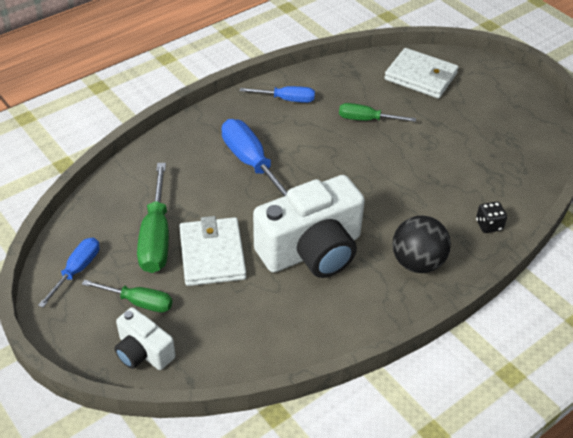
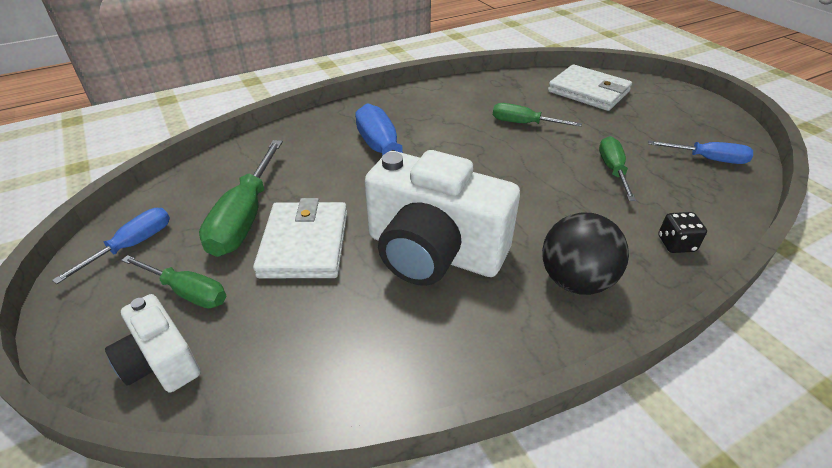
camera: 10 degrees right, 5 degrees down
(287, 99) = (439, 101): blue screwdriver -> blue screwdriver (708, 159)
(312, 250) = (433, 252): white camera -> white camera turned 45 degrees clockwise
(442, 162) = (612, 169): none -> green screwdriver

